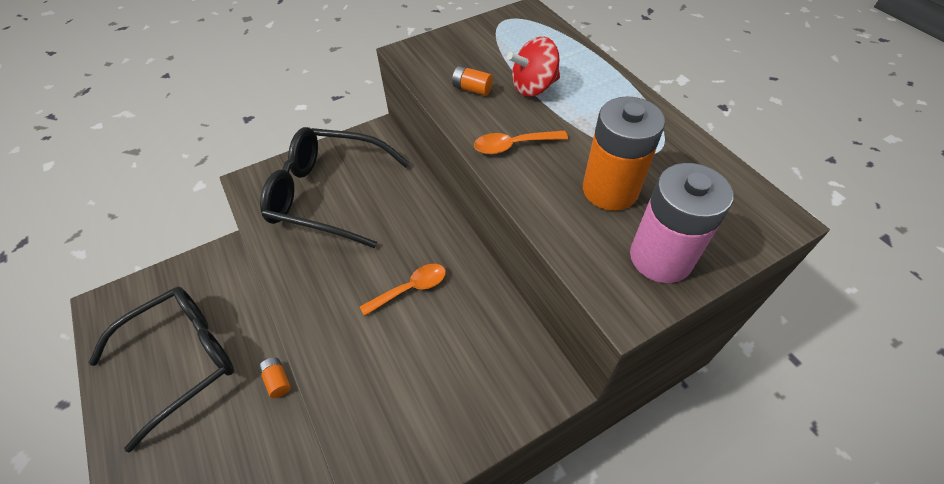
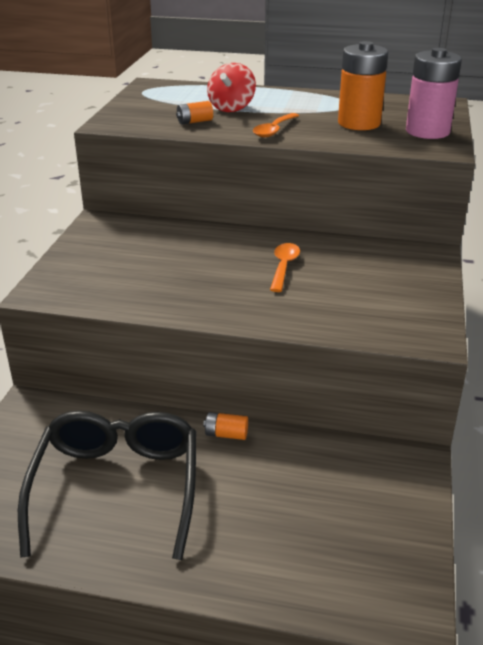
camera: 50 degrees left, 20 degrees down
(328, 194) = (127, 264): black glasses -> none

